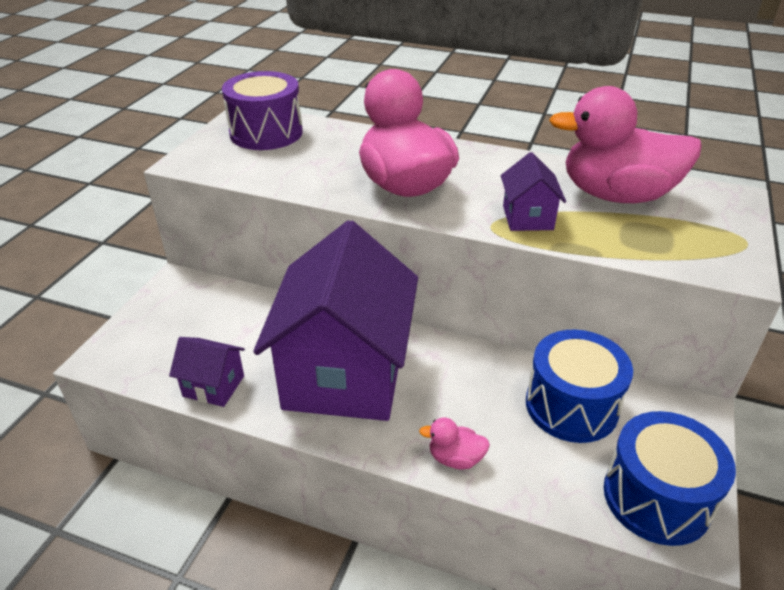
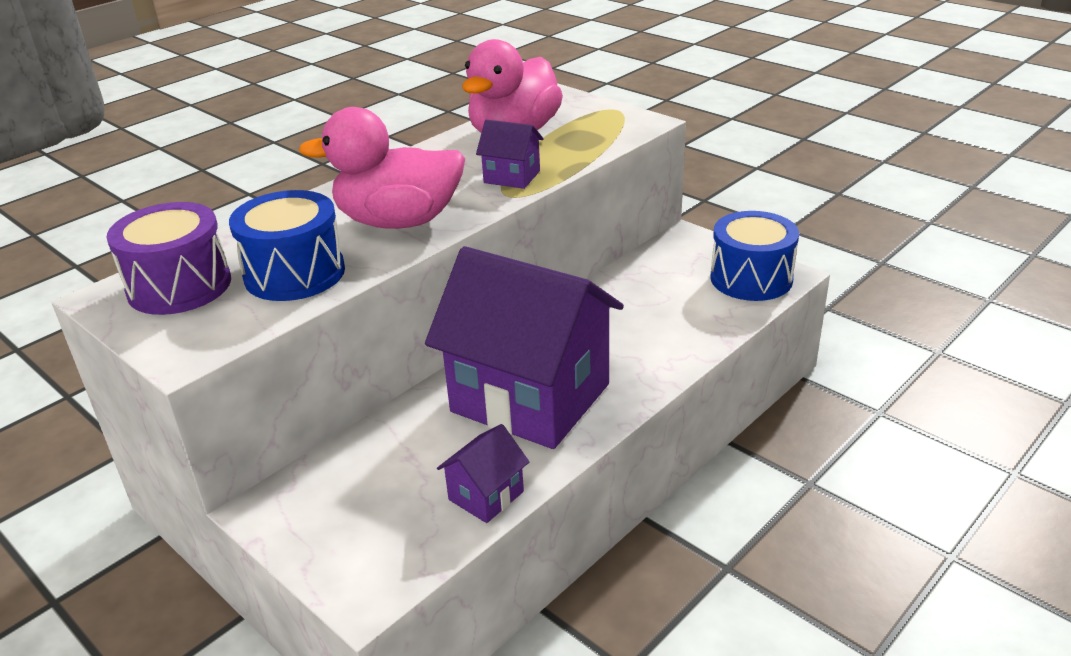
camera: 65 degrees left, 5 degrees down
(455, 458) = (671, 357): pink duck -> none
(571, 406) = (647, 286): blue drum -> blue drum (294, 273)

